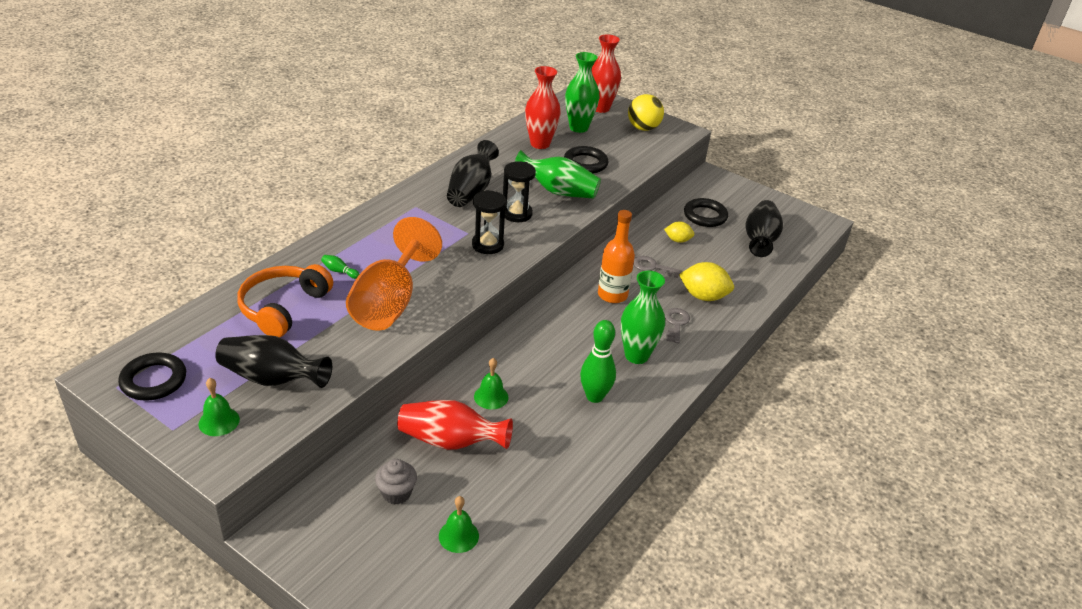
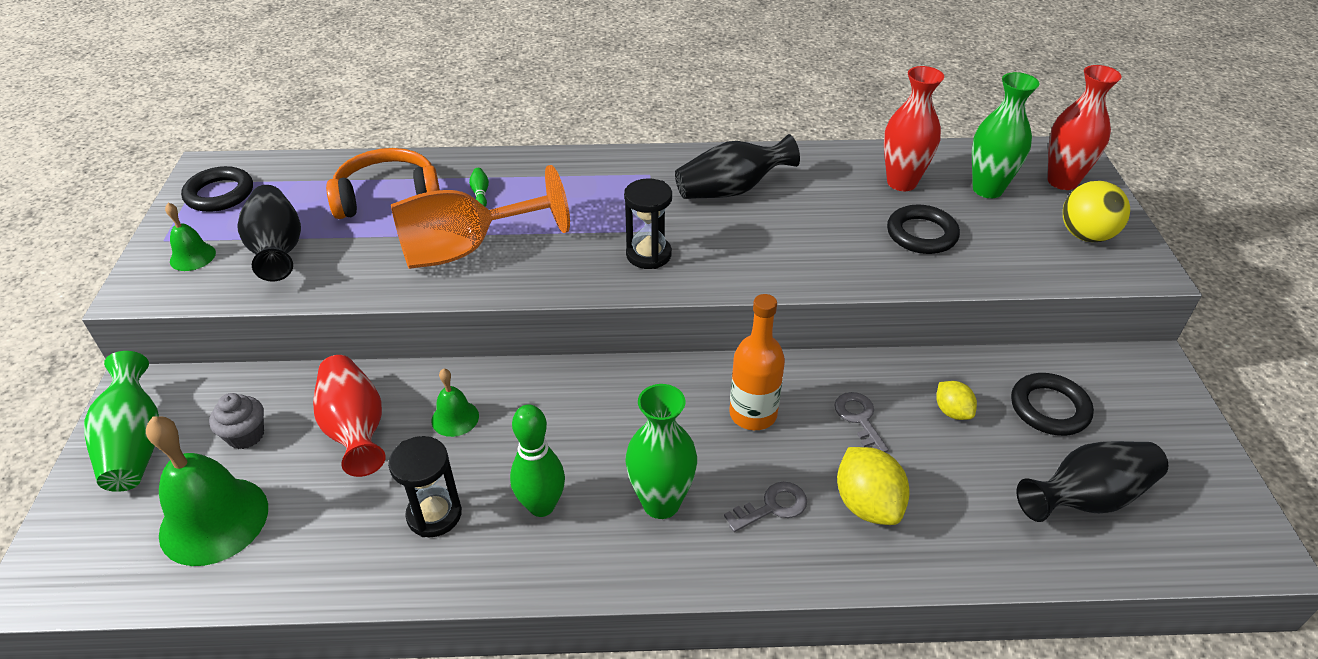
camera: 55 degrees right, 5 degrees up
(458, 536) = (214, 520): green bell -> green bell, size x1.99
(517, 214) = (737, 242): black hourglass -> black hourglass (434, 514)
(558, 191) = (828, 246): green vase -> green vase (135, 443)

